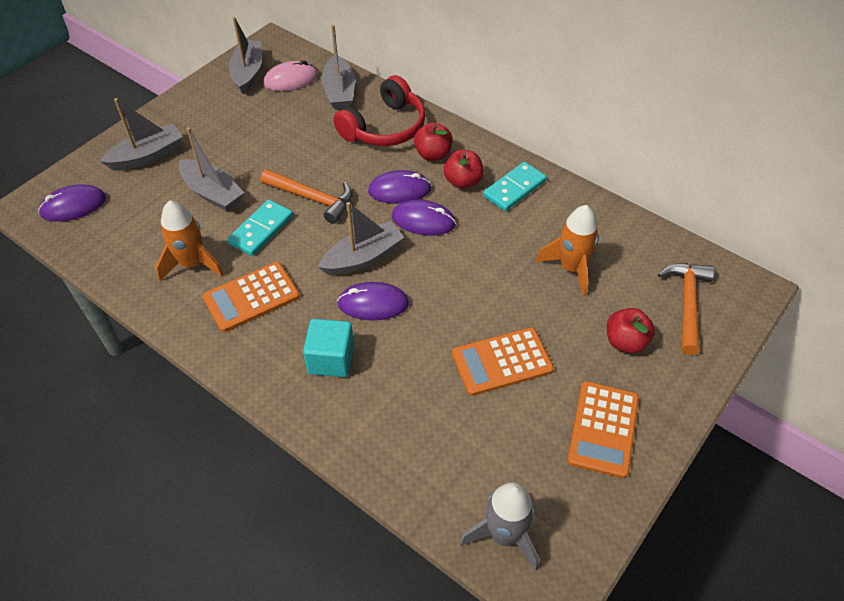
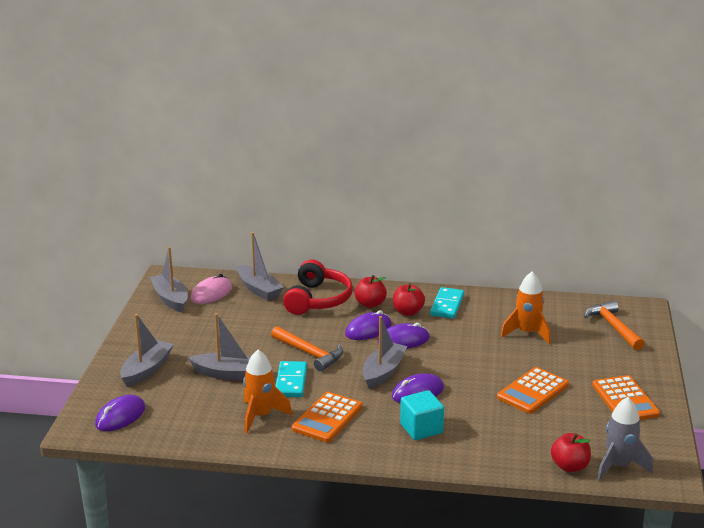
camera: 30 degrees left, 25 degrees down
(312, 198) = (309, 353): orange hammer -> orange hammer turned 45 degrees clockwise
(625, 342) = (596, 356): red apple -> red apple (569, 466)

